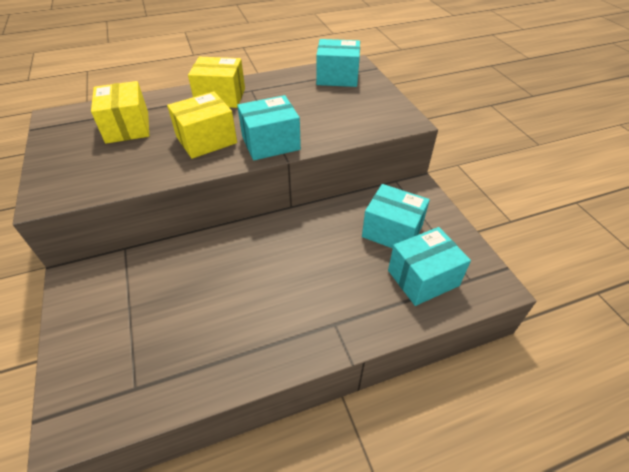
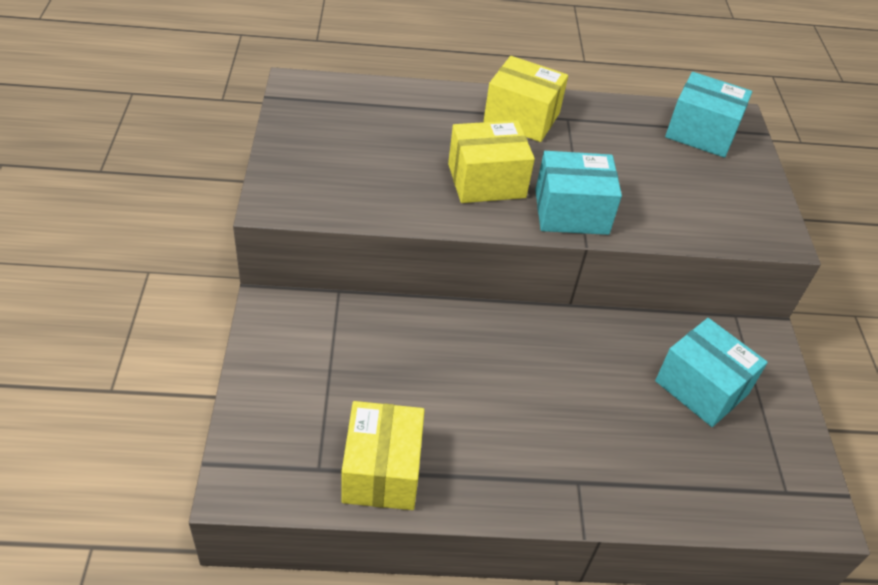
camera: 15 degrees right, 0 degrees up
(127, 127) = (388, 130): yellow box -> yellow box (382, 471)
(423, 278) = (719, 466): turquoise box -> none

